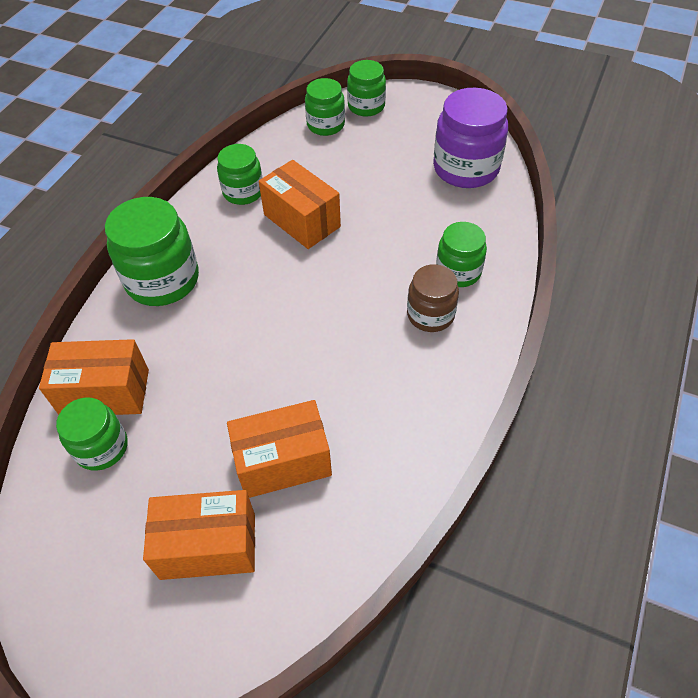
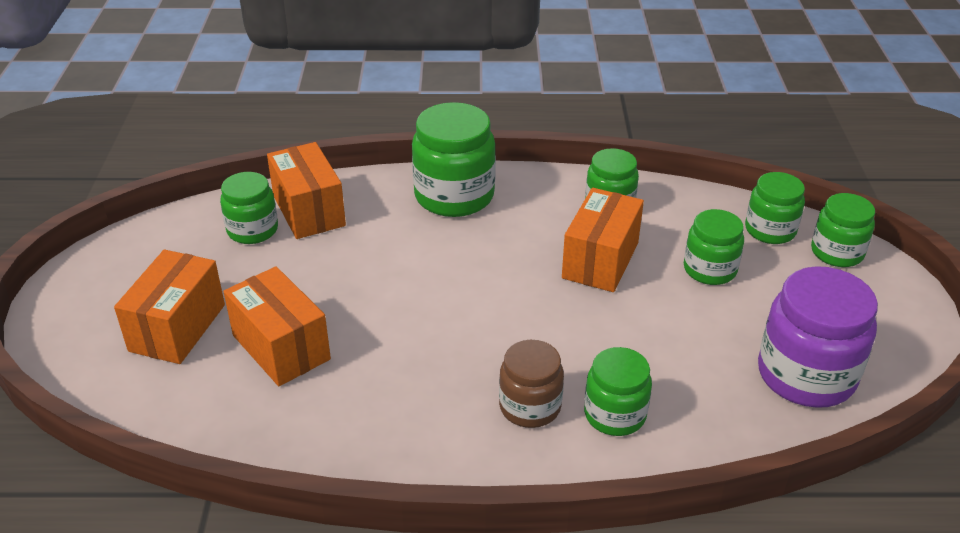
camera: 65 degrees right, 15 degrees down
(208, 546) = (177, 328): orange box -> orange box turned 45 degrees clockwise
(346, 169) = (709, 269): none -> green jar

